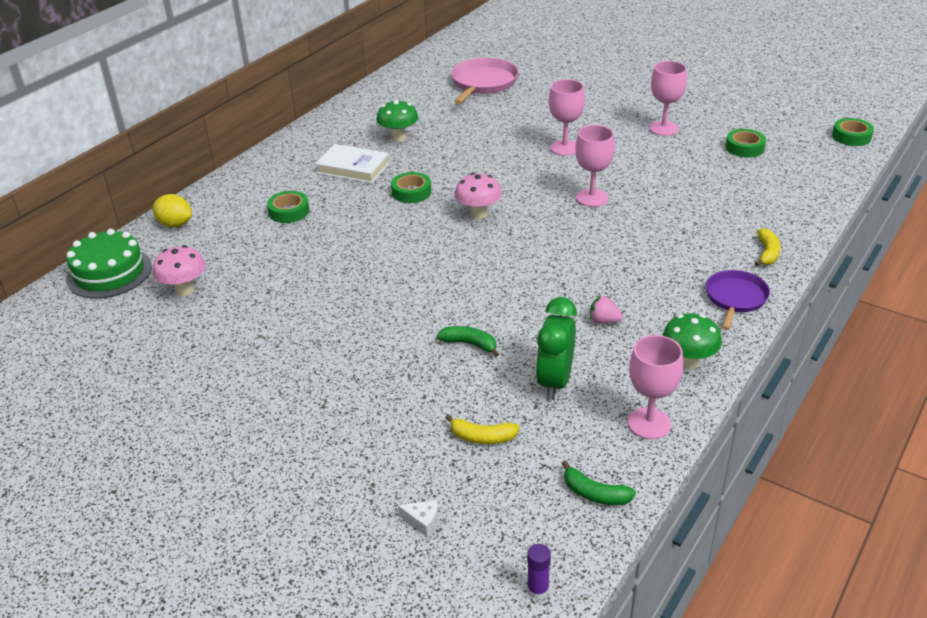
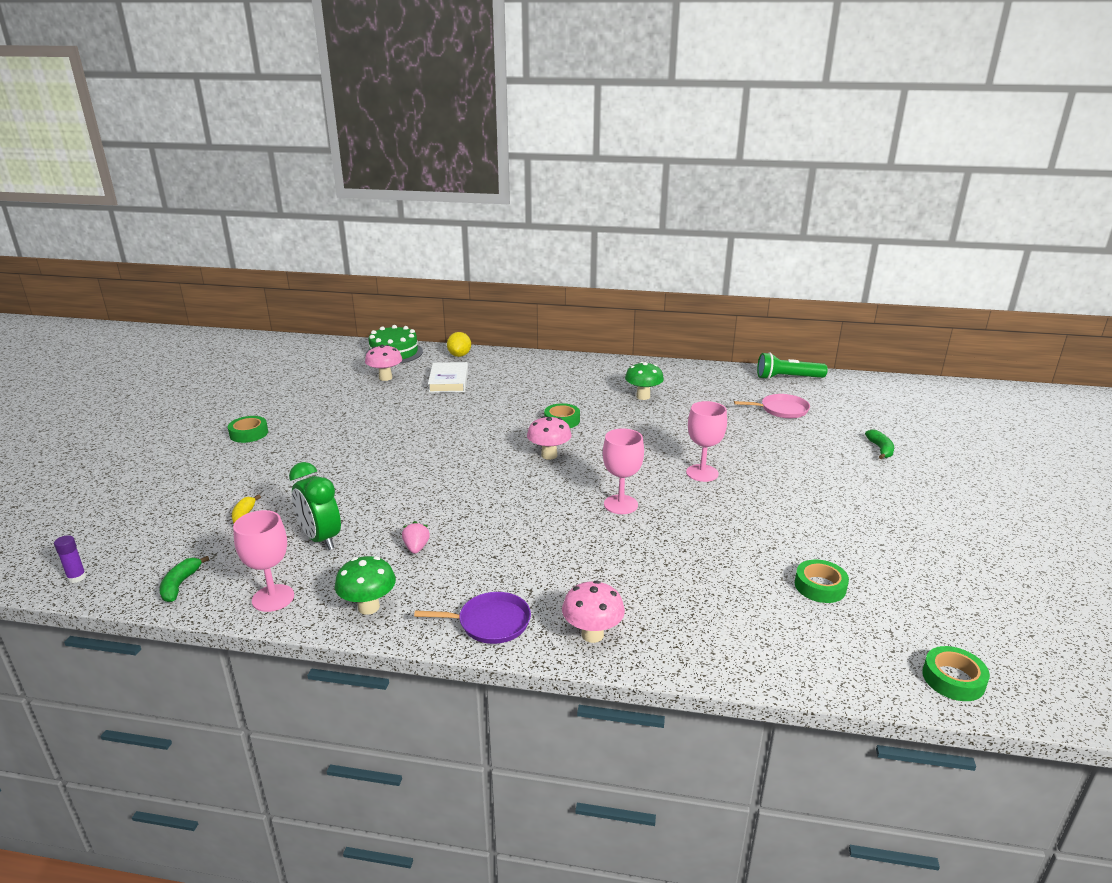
camera: 65 degrees right, 10 degrees down
(289, 211) = (500, 384): green tape -> green tape (249, 433)
(353, 168) = (579, 391): white book -> white book (448, 381)
(422, 521) = (153, 515): white cheese -> none
(426, 62) = (787, 378): none -> green flashlight
(469, 344) = (360, 490): green banana -> green banana (880, 449)
(483, 83) = (781, 410): pink pan -> pink pan, size x0.66
(555, 382) = (321, 539): green clock -> green clock turned 120 degrees counterclockwise
(663, 128) = (804, 523): pink goblet -> none
(767, 253) = (592, 634): yellow banana -> pink mushroom

